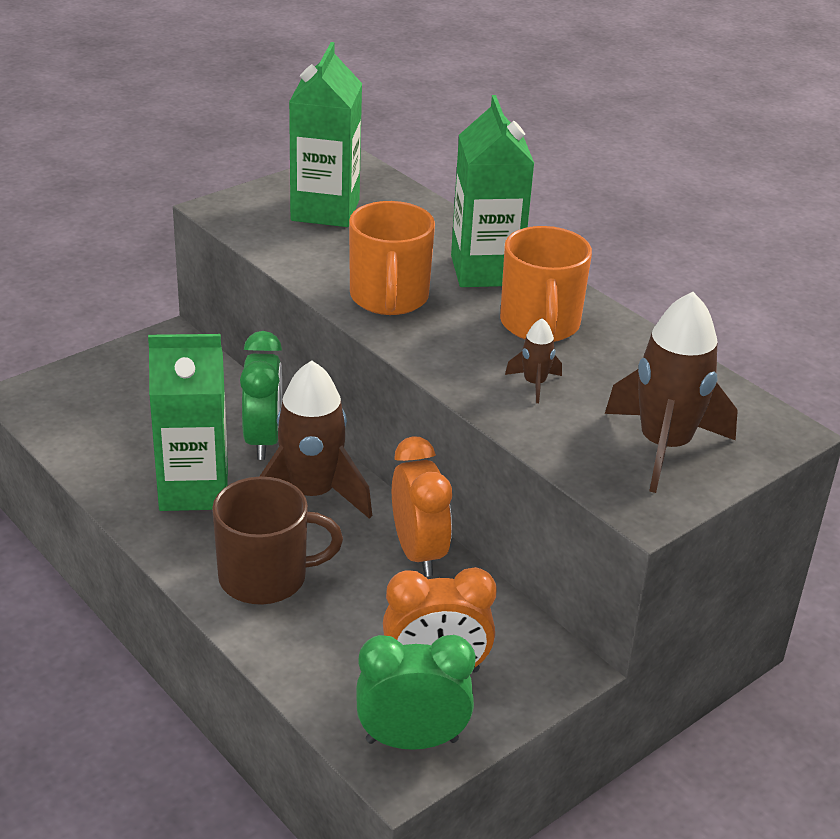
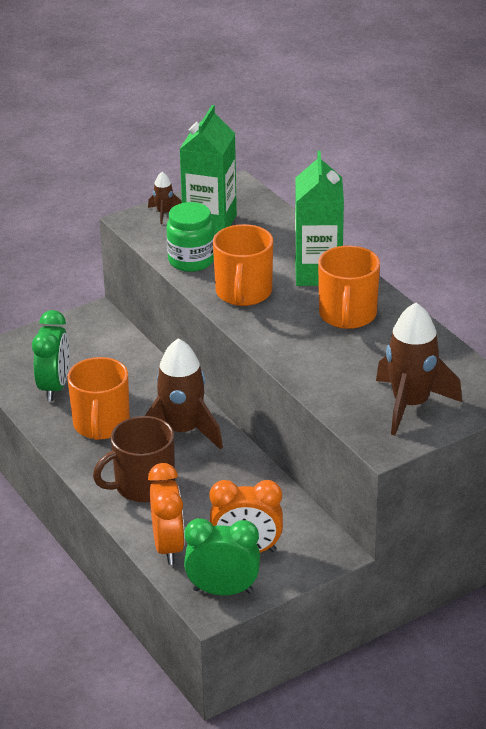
camera: 10 degrees right, 0 degrees up
(194, 489) = (101, 425): green carton -> orange mug
(263, 440) = (154, 392): green clock -> green clock (54, 387)
(265, 577) = (143, 485): brown mug -> brown mug turned 150 degrees clockwise
(308, 257) = (191, 261): none -> green jar
(418, 552) = (250, 473): orange clock -> orange clock (168, 547)
(534, 384) = (332, 358): brown rocket -> brown rocket (164, 213)

